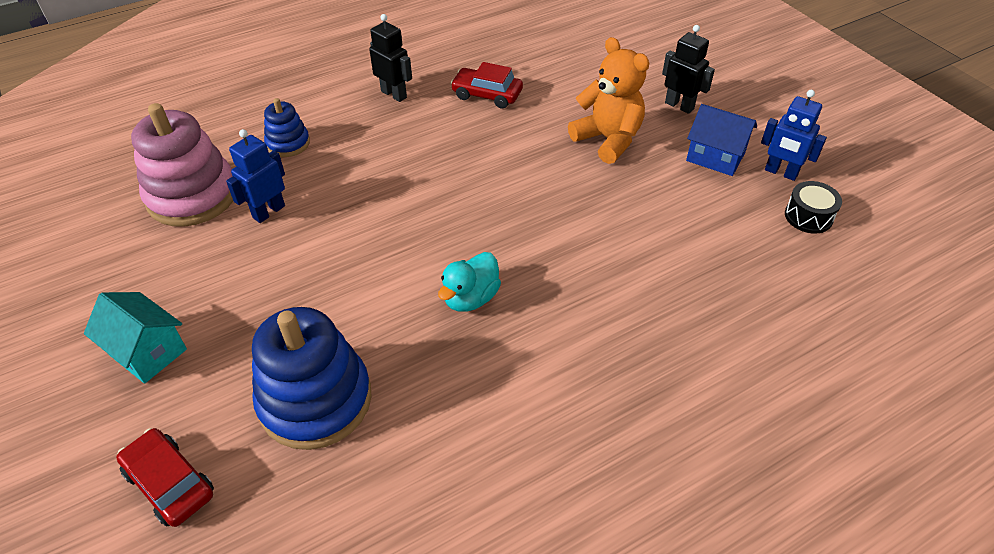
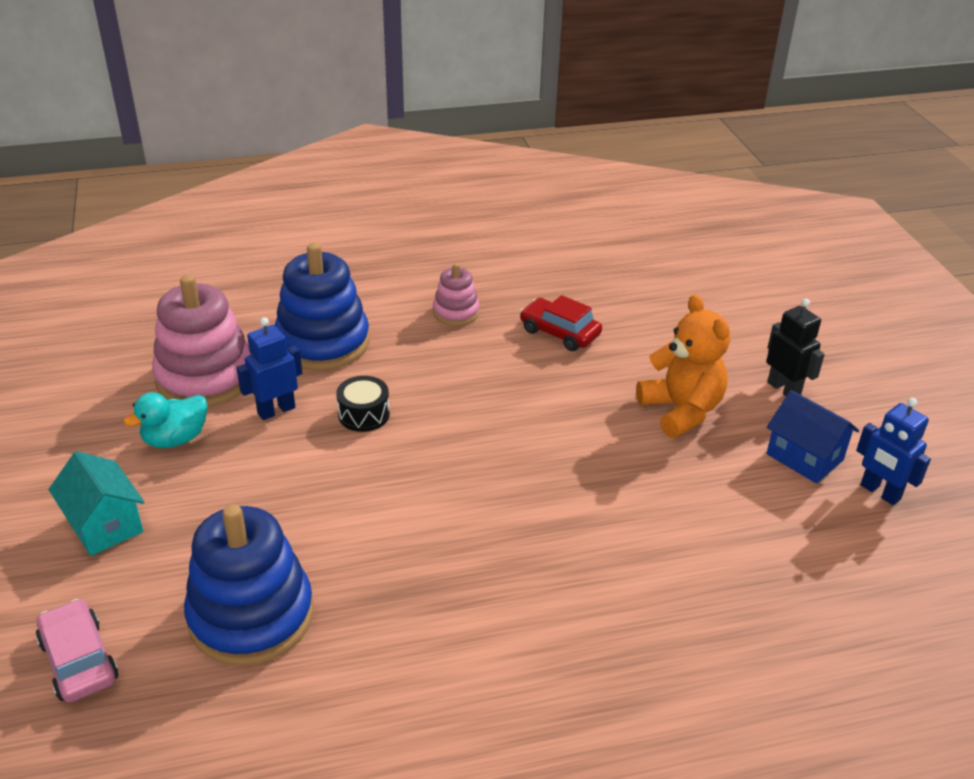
camera: 15 degrees right, 10 degrees down
(170, 483) = (79, 660): red car -> pink car
(288, 143) = (323, 343): blue stacking toy -> blue stacking toy, size x1.92
(394, 94) = (456, 312): black robot -> pink stacking toy
(470, 298) = (455, 550): turquoise duck -> turquoise duck (175, 439)
(808, 216) = (894, 551): black drum -> black drum (364, 414)

